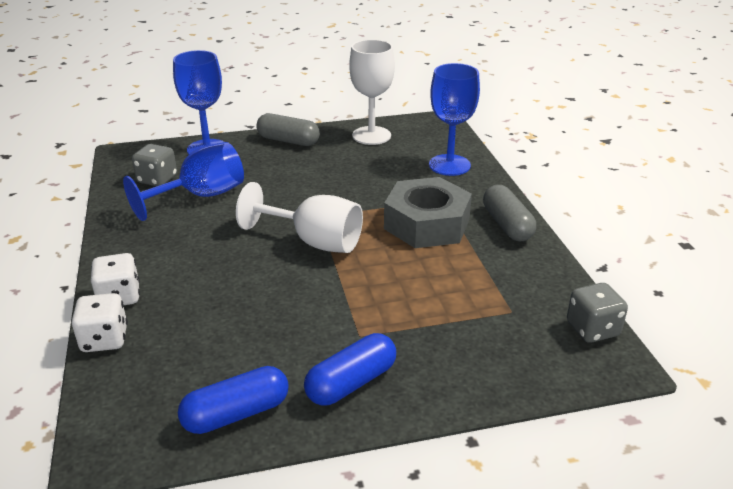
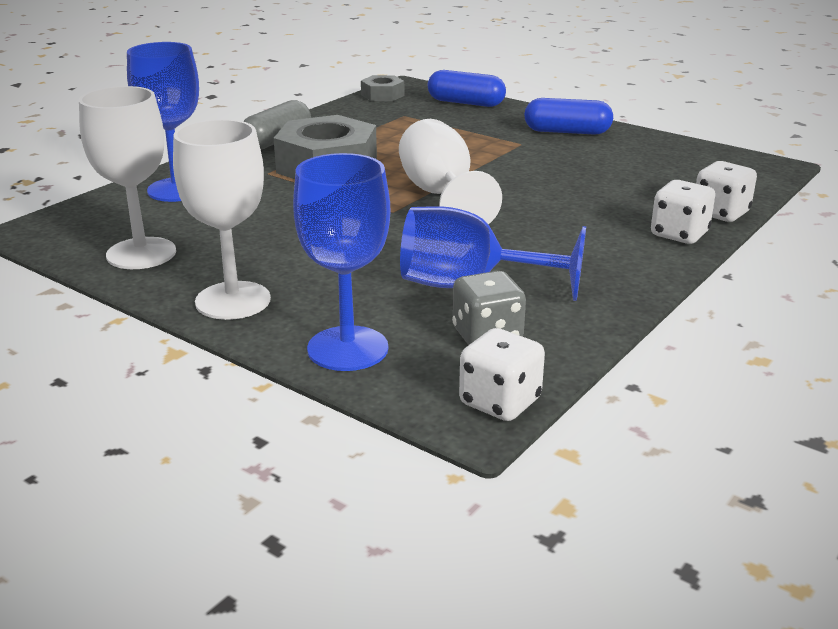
camera: 130 degrees left, 5 degrees down
(118, 161) = (500, 402): none -> white dice
(236, 414) = (660, 148): blue capsule -> blue capsule (466, 103)
(288, 141) = (233, 301): grey capsule -> white goblet
(592, 329) = (382, 95): grey dice -> grey nut

